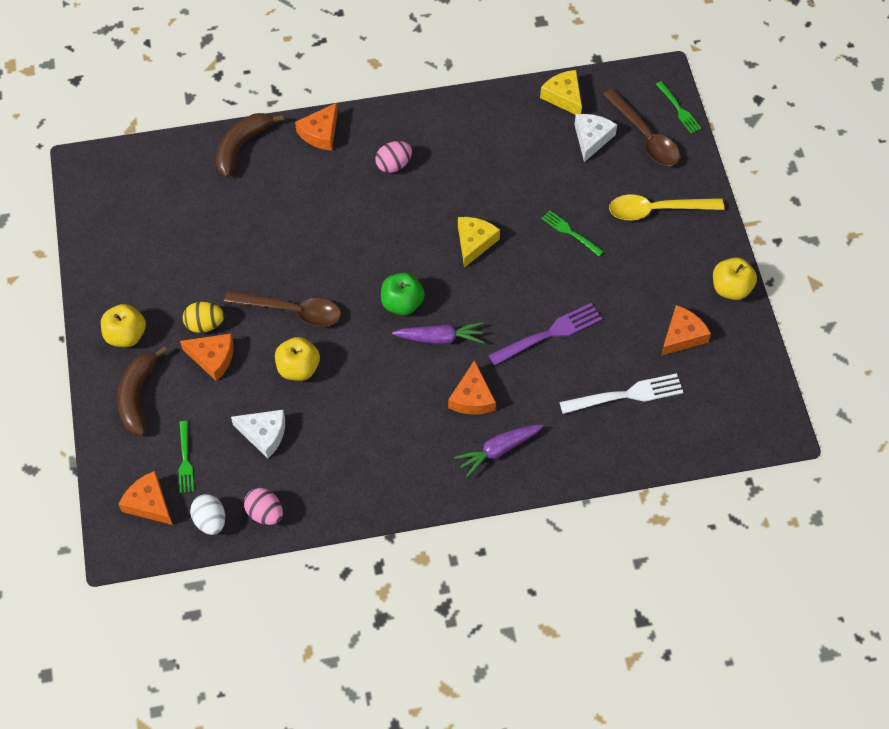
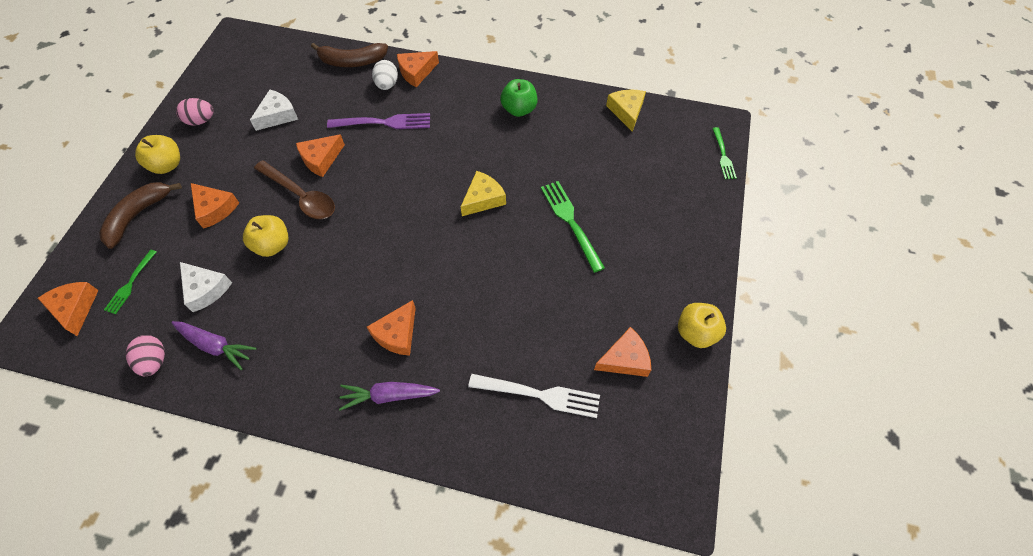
camera: 25 degrees right, 0 degrees up
(205, 324) = (229, 180): yellow egg -> none
(210, 521) = (107, 347): white egg -> white egg (387, 85)
(241, 146) = (352, 61): brown banana -> brown banana turned 150 degrees counterclockwise
(285, 266) = (321, 159): none -> orange cheese
(394, 165) = (456, 115): pink egg -> pink egg (201, 121)
(402, 303) = (391, 225): green apple -> green apple (519, 109)
(440, 338) = (404, 268): purple carrot -> purple carrot (215, 346)
(549, 334) = (501, 304): purple fork -> purple fork (384, 122)
(570, 232) = (570, 222): green fork -> green fork, size x1.62
(591, 138) = (632, 152): white cheese -> white cheese (278, 115)
(645, 136) = (681, 167): brown spoon -> none
(656, 210) = (659, 232): yellow spoon -> none

